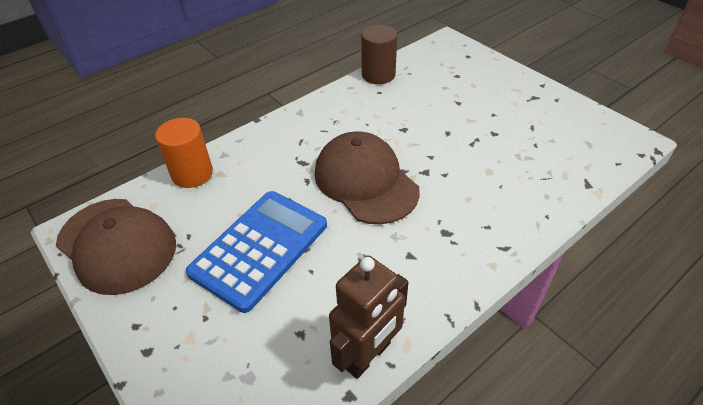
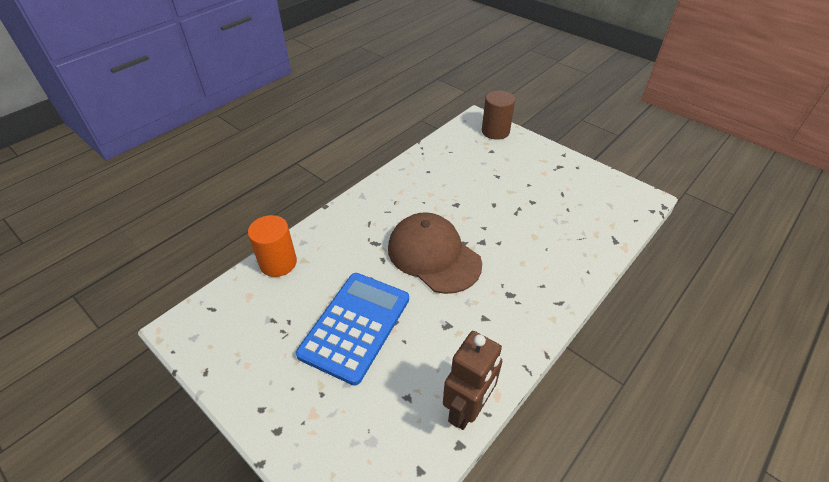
camera: 10 degrees left, 0 degrees up
(117, 245) = (225, 337): brown cap -> none
(378, 75) = (424, 155): brown cylinder -> brown cylinder (495, 131)

